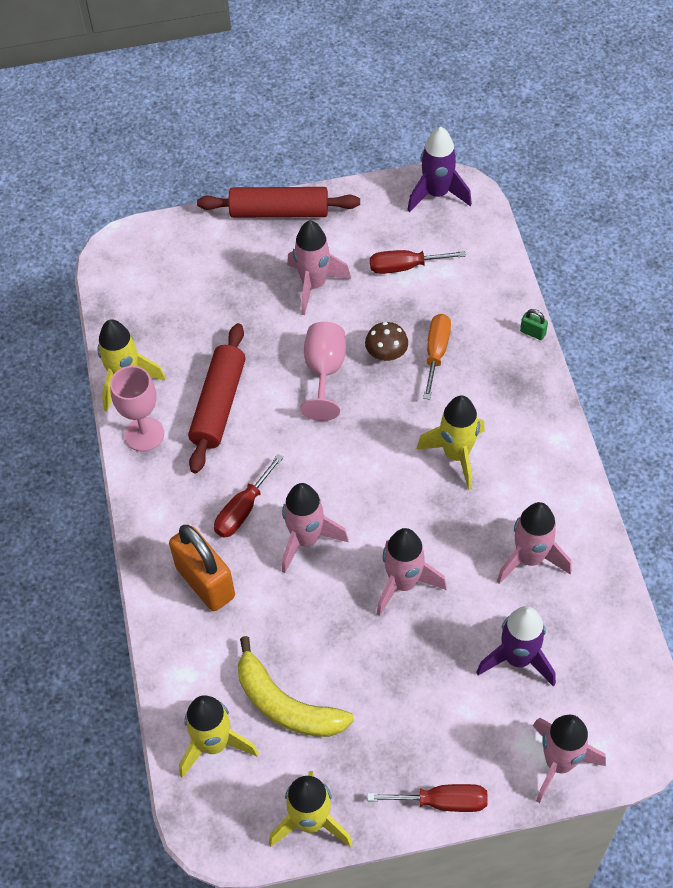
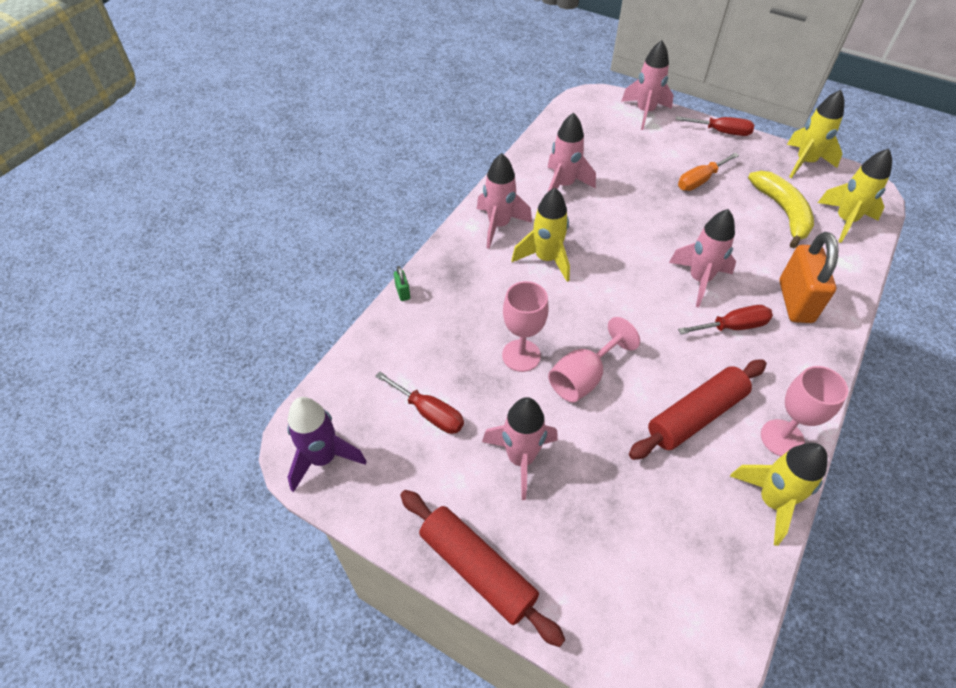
camera: 140 degrees left, 5 degrees down
(386, 353) = (521, 355): brown mushroom -> pink goblet
(403, 583) = (654, 220): pink rocket -> pink rocket (499, 225)
(436, 353) = (484, 329): orange screwdriver -> orange screwdriver (700, 180)
(442, 802) = (721, 132): red screwdriver -> red screwdriver turned 150 degrees clockwise
(518, 659) = (621, 154): purple rocket -> none

